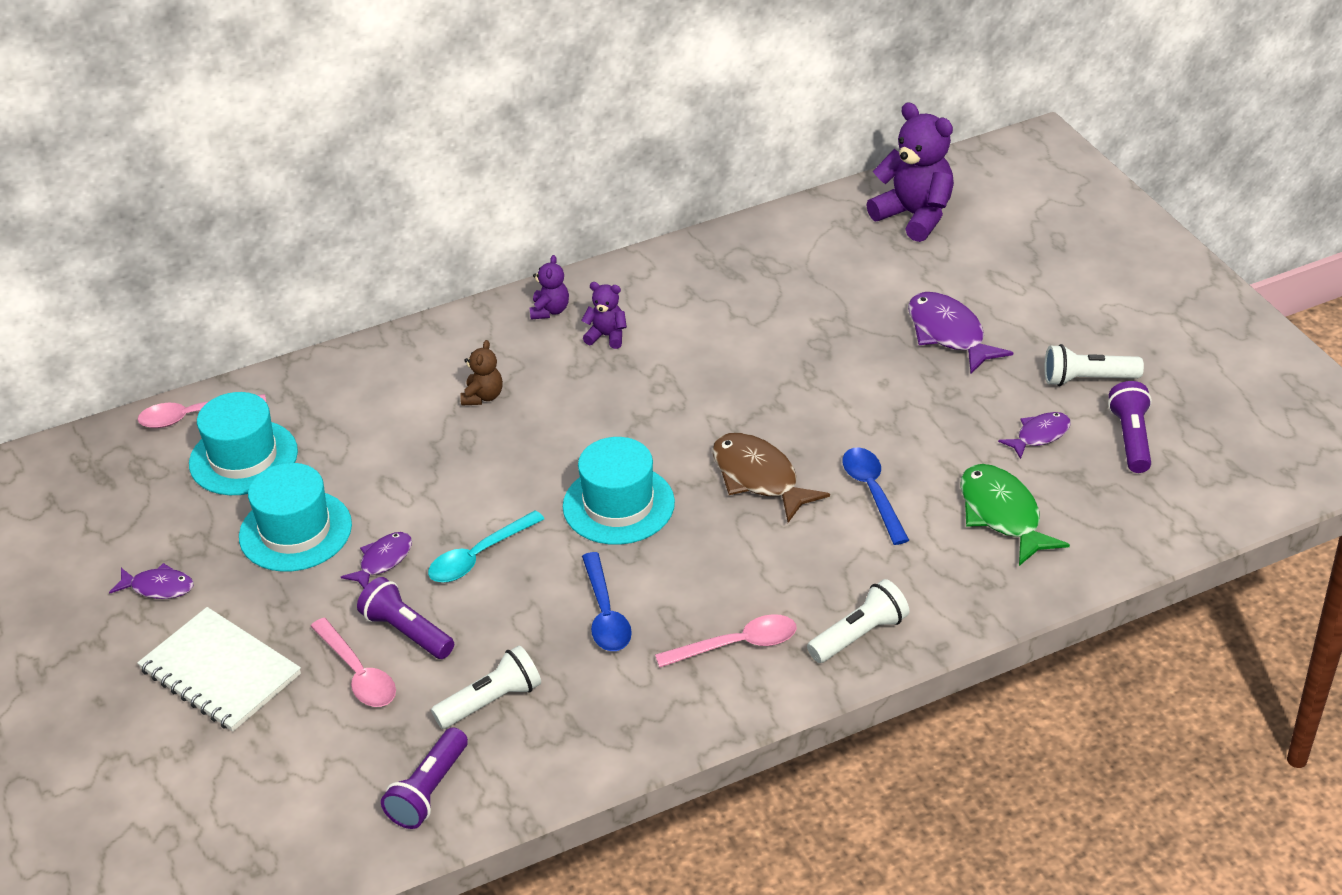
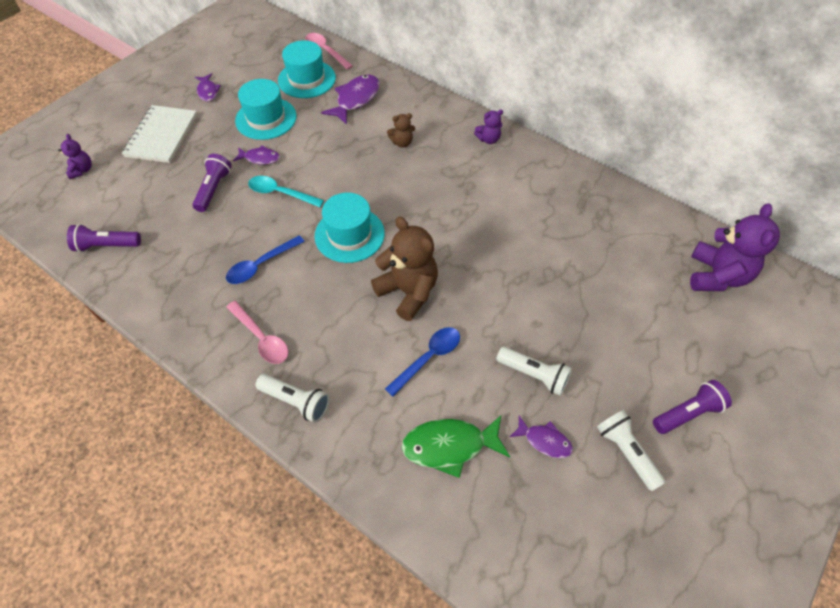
camera: 60 degrees right, 15 degrees up
(358, 673) = (178, 184): pink spoon -> none
(491, 701) = (177, 244): white flashlight -> white flashlight (534, 375)
(607, 336) = (484, 171): purple teddy bear -> purple teddy bear (82, 170)
(759, 478) = (408, 292): brown fish -> brown teddy bear
(949, 334) = (611, 343): purple fish -> purple fish (356, 99)
(1002, 514) = (449, 446): green fish -> green fish turned 135 degrees counterclockwise
(1131, 438) = (580, 508): purple flashlight -> purple flashlight (687, 413)

